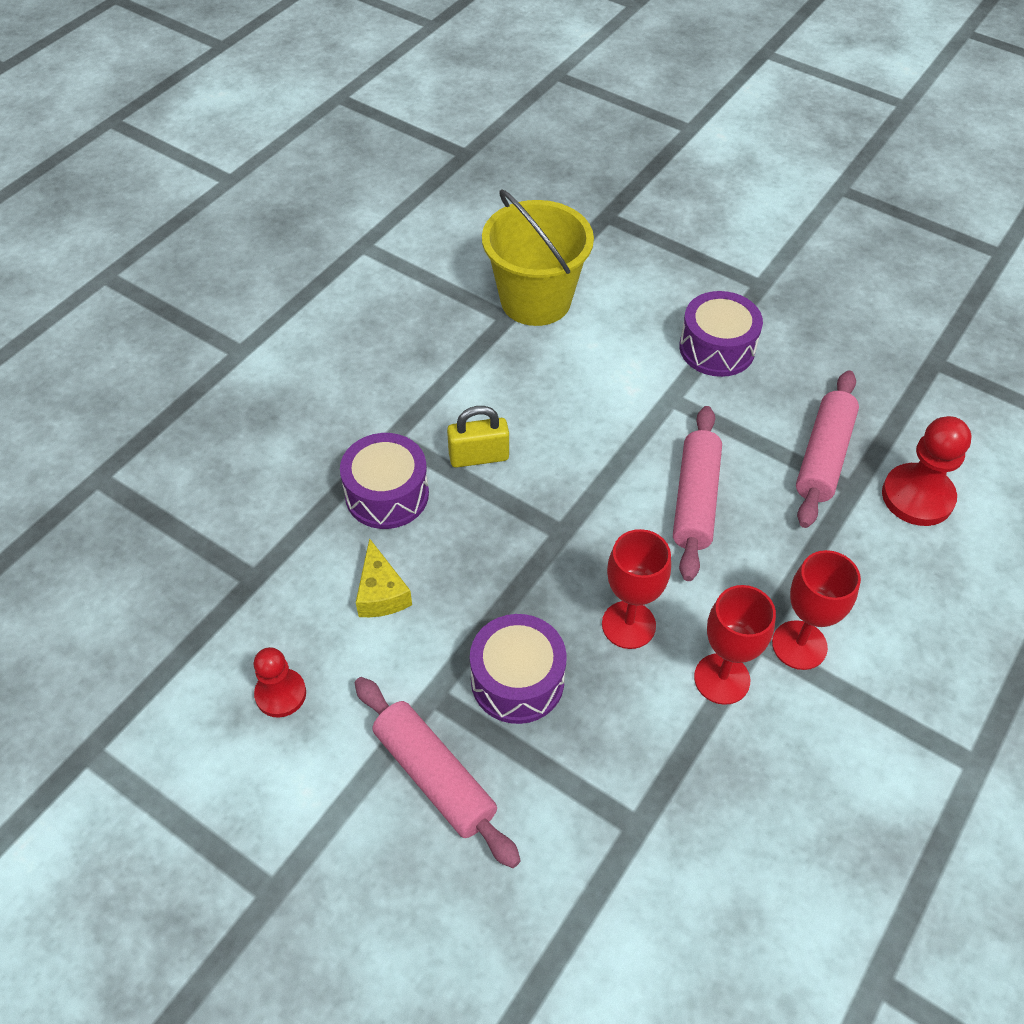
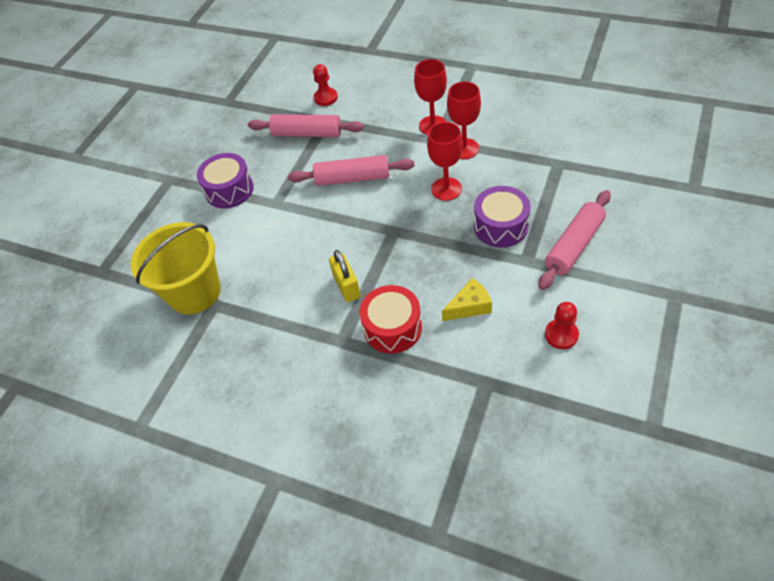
camera: 95 degrees left, 0 degrees up
(387, 494) = (392, 327): purple drum -> red drum
(917, 497) = (326, 98): red pawn -> red pawn, size x0.63

